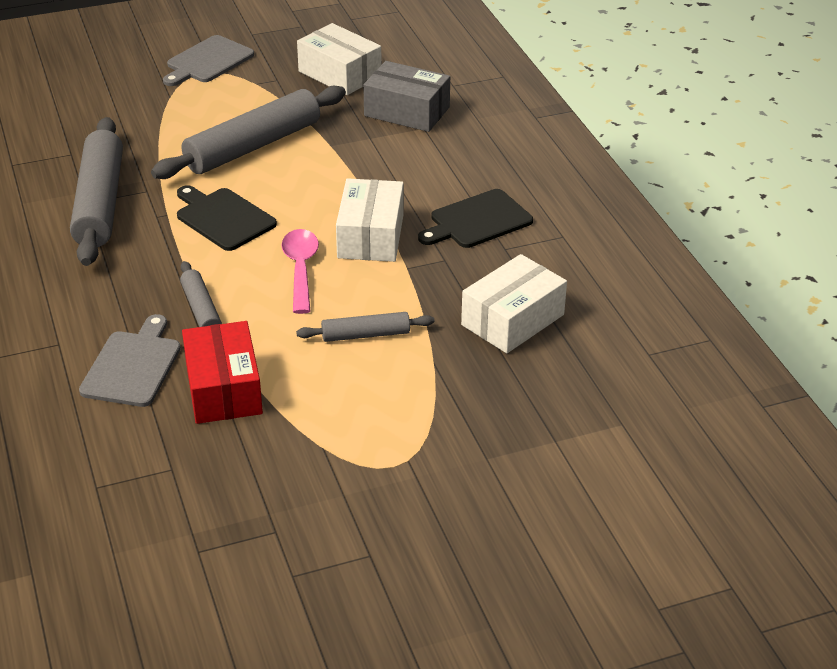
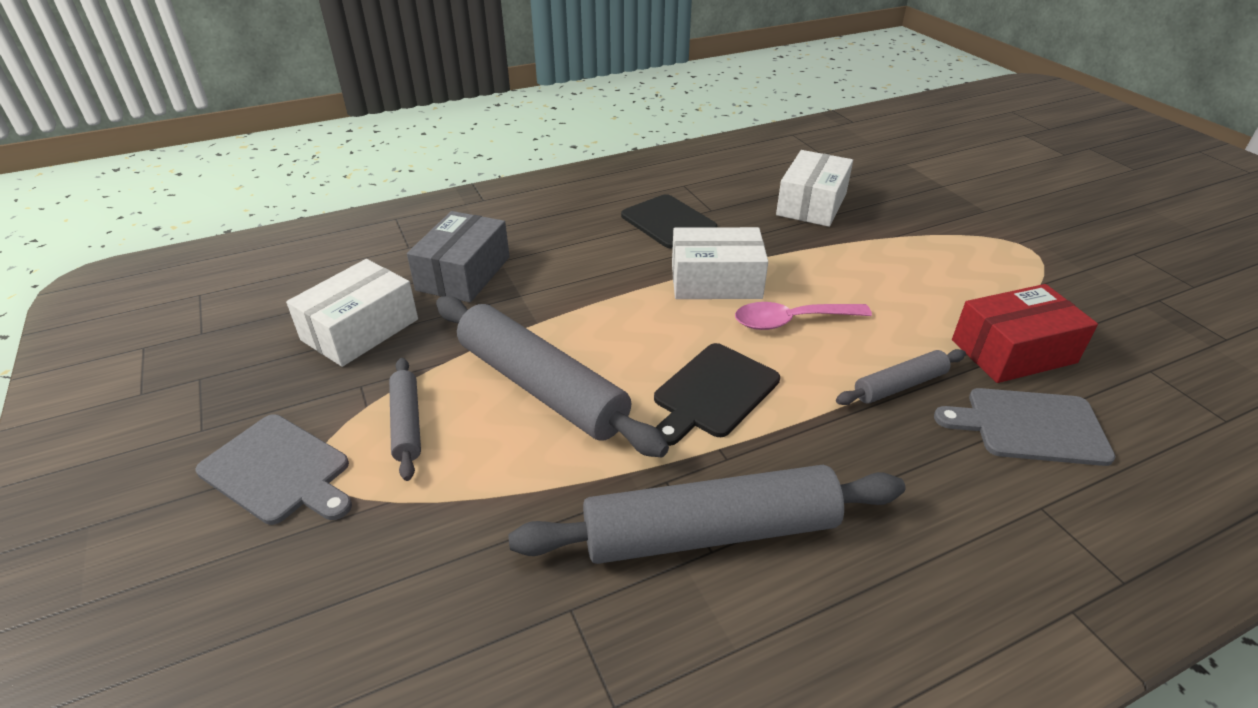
camera: 95 degrees left, 0 degrees up
(365, 335) = (875, 273): grey rolling pin -> grey rolling pin (407, 423)
(512, 320) = (811, 204): white box -> white box turned 75 degrees clockwise

